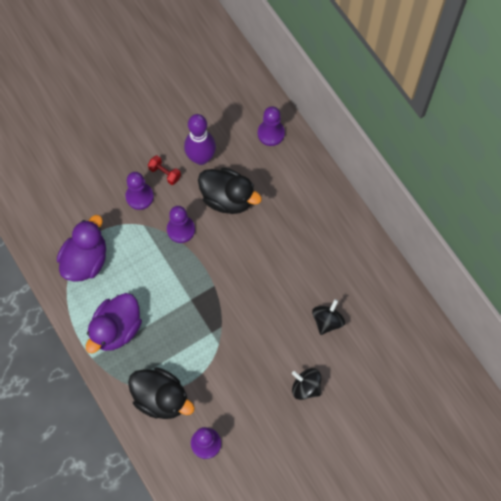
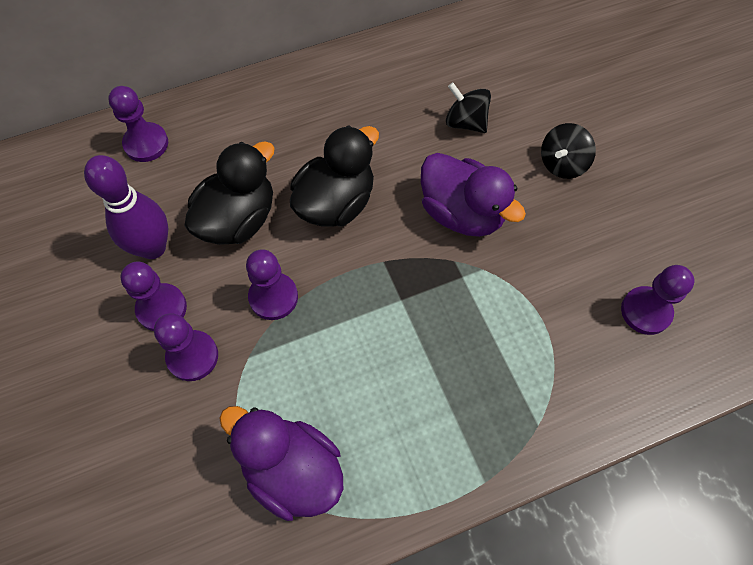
camera: 80 degrees left, 5 degrees down
(117, 329) = (435, 429): purple duck -> purple duck (462, 213)
(161, 398) = (567, 369): black duck -> black duck (335, 203)
(165, 173) = (162, 308): red dumbbell -> purple pawn

